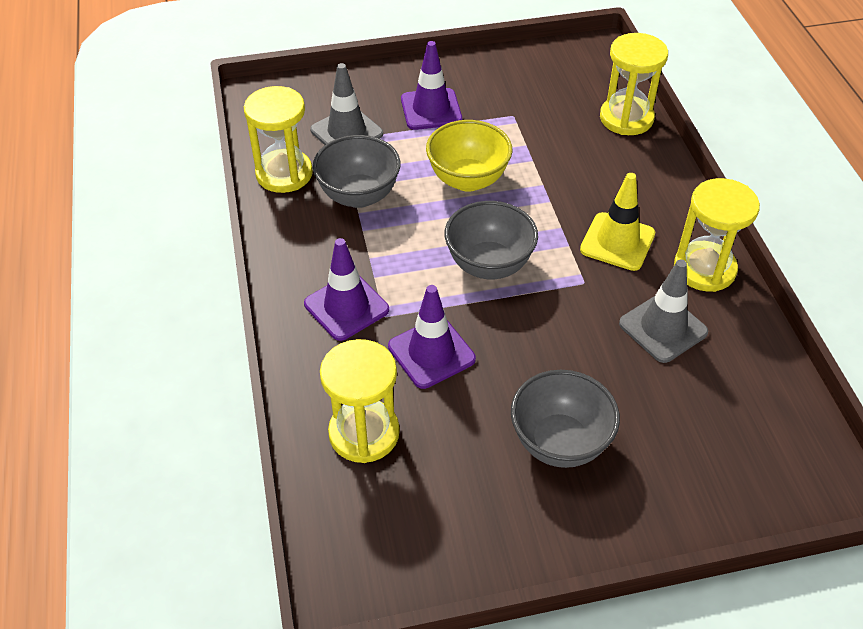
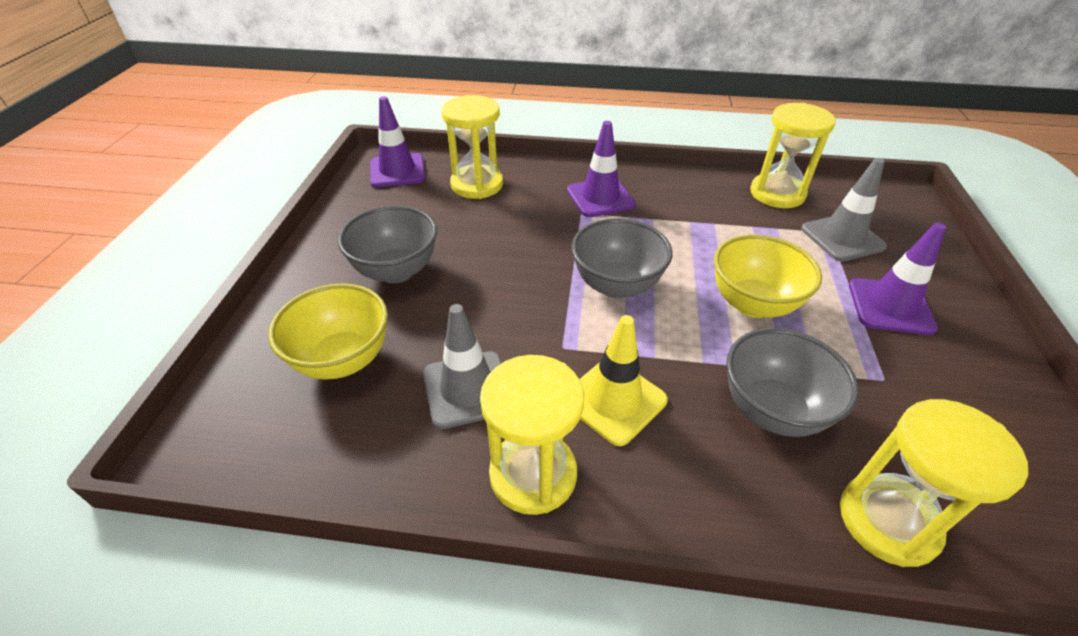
camera: 110 degrees right, 5 degrees down
(359, 196) = (739, 227): grey bowl -> grey bowl (772, 410)
(431, 353) = (529, 228): purple traffic cone -> purple traffic cone (397, 171)
(690, 427) = (343, 360): none -> yellow bowl

